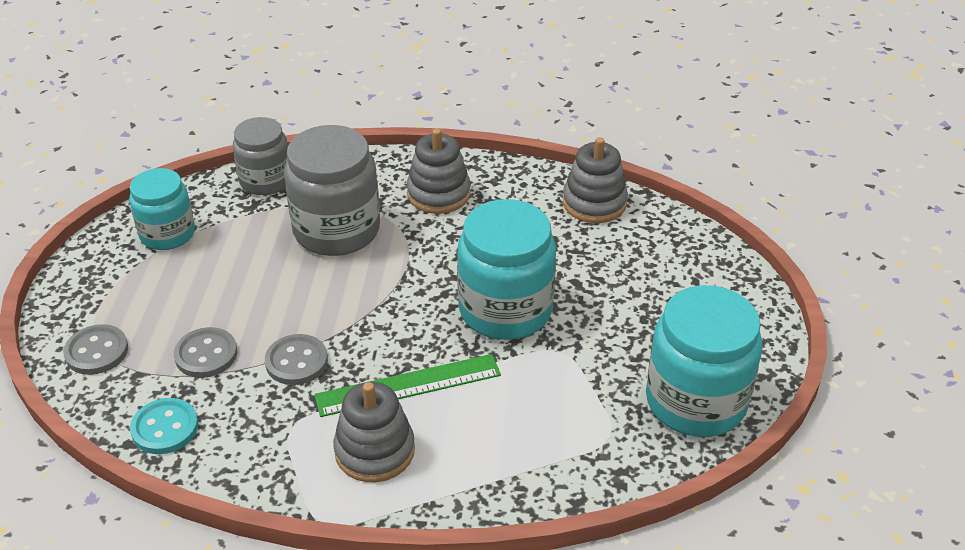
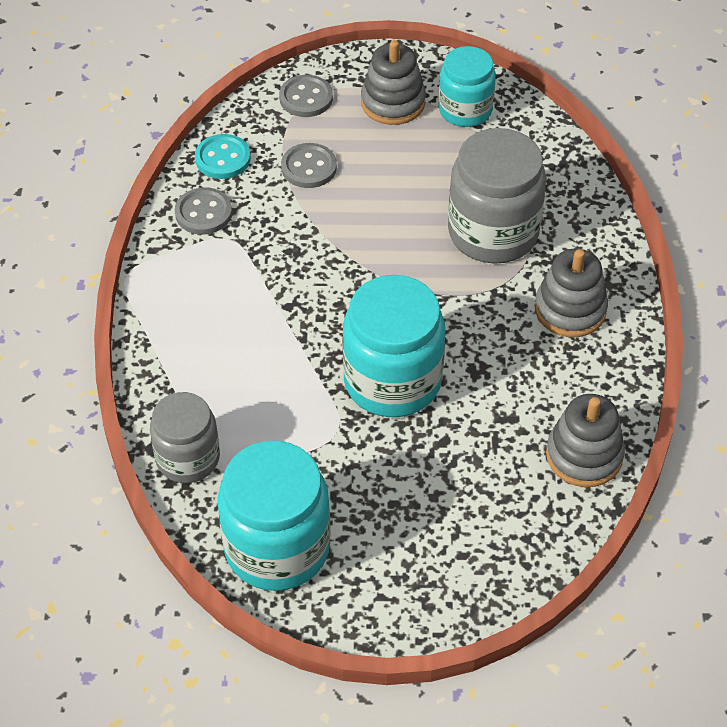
camera: 85 degrees right, 10 degrees up
(265, 180) = (562, 165): grey jar -> grey jar (188, 458)
(296, 361) = (305, 230): grey button -> grey button (203, 213)
(374, 451) = (203, 298): grey stacking toy -> grey stacking toy (393, 102)
(408, 385) = (282, 313): green ruler -> none

